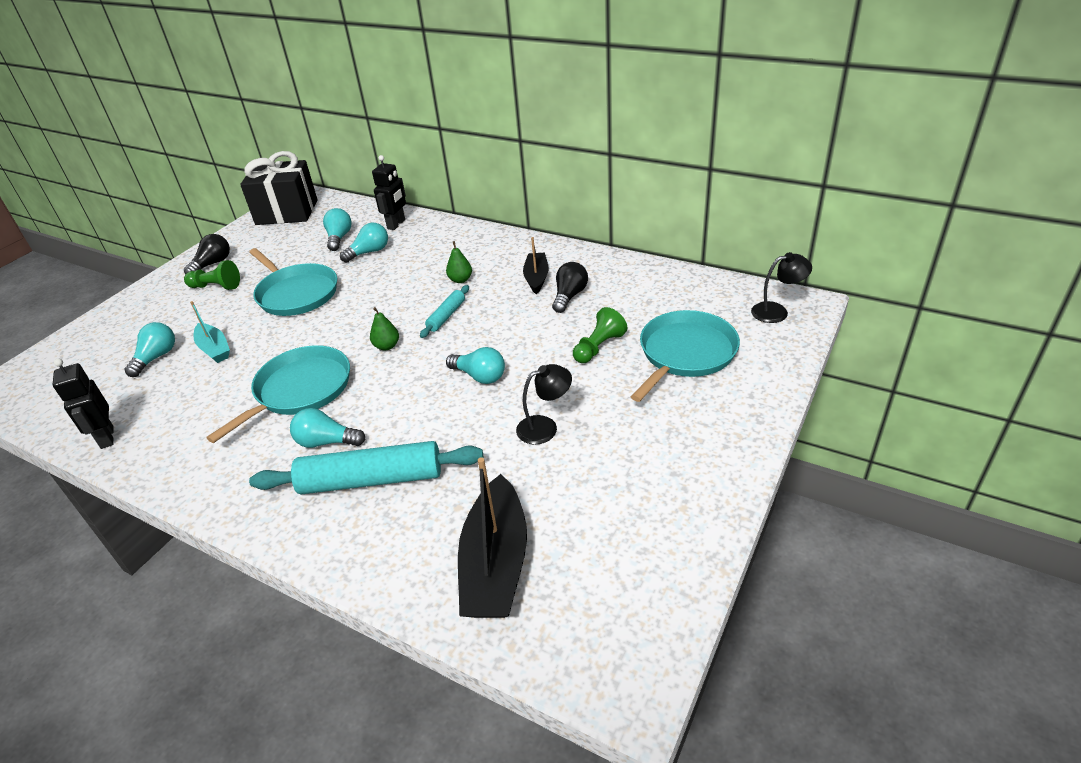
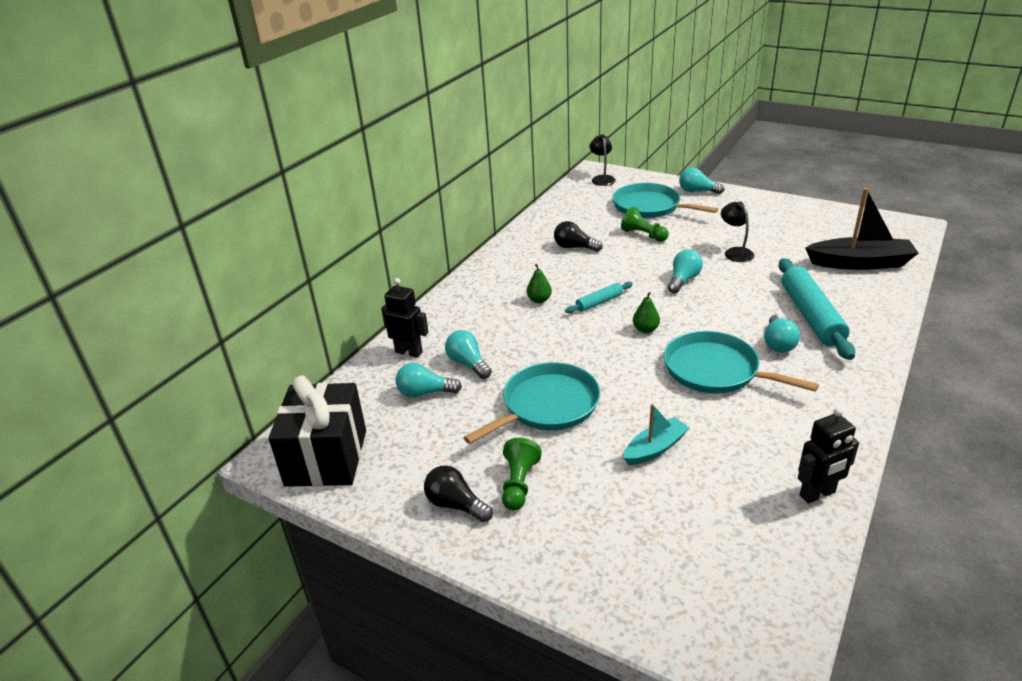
camera: 90 degrees left, 5 degrees down
(156, 357) = (674, 497): turquoise light bulb -> turquoise light bulb (697, 191)
(446, 316) = (599, 302): turquoise rolling pin -> turquoise rolling pin turned 60 degrees counterclockwise
(536, 278) = (543, 262): black boat -> none

